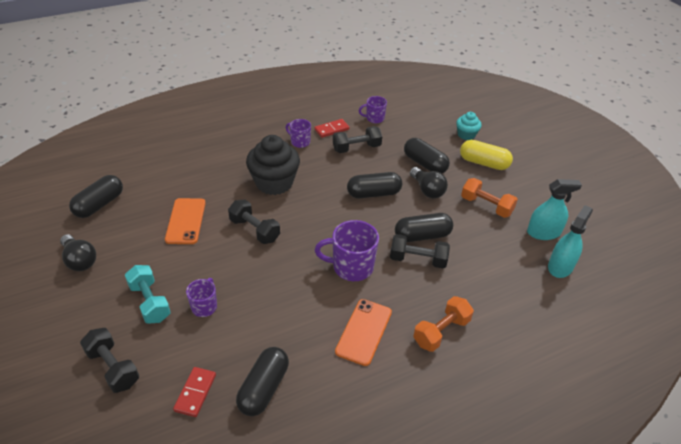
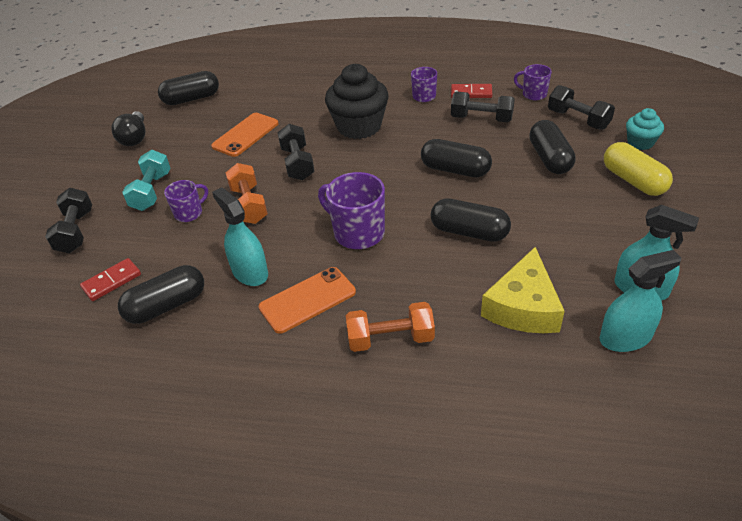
camera: 40 degrees right, 0 degrees up
(302, 331) = (250, 272): none -> turquoise spray bottle
(418, 260) = (438, 254): black dumbbell -> black dumbbell (578, 119)
(427, 190) = (524, 187): black light bulb -> none
(486, 206) = (587, 229): orange dumbbell -> orange dumbbell (249, 205)
(495, 273) = (523, 307): none -> yellow cheese

